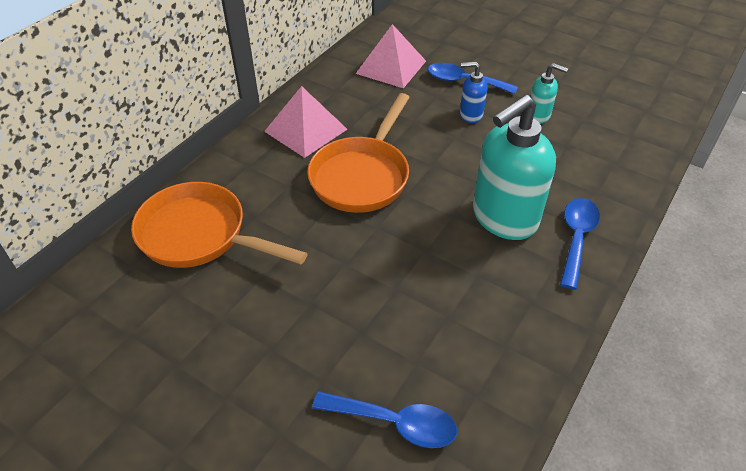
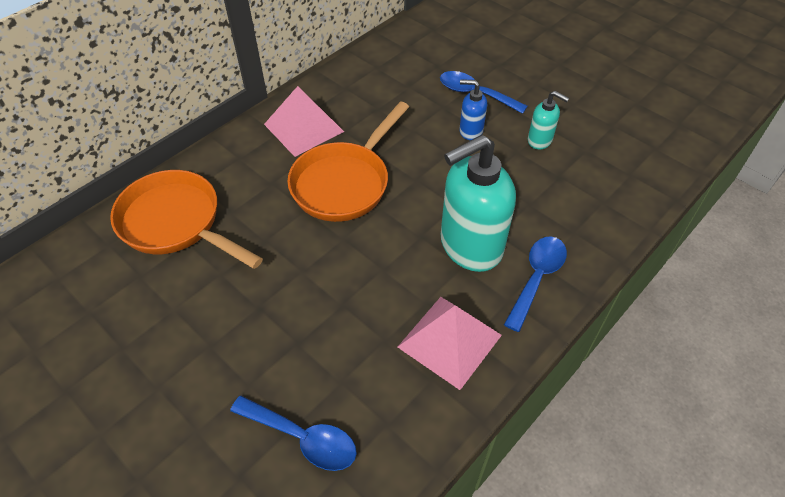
camera: 10 degrees right, 5 degrees up
(391, 67) = (406, 69): pink pyramid -> pink pyramid (449, 341)

